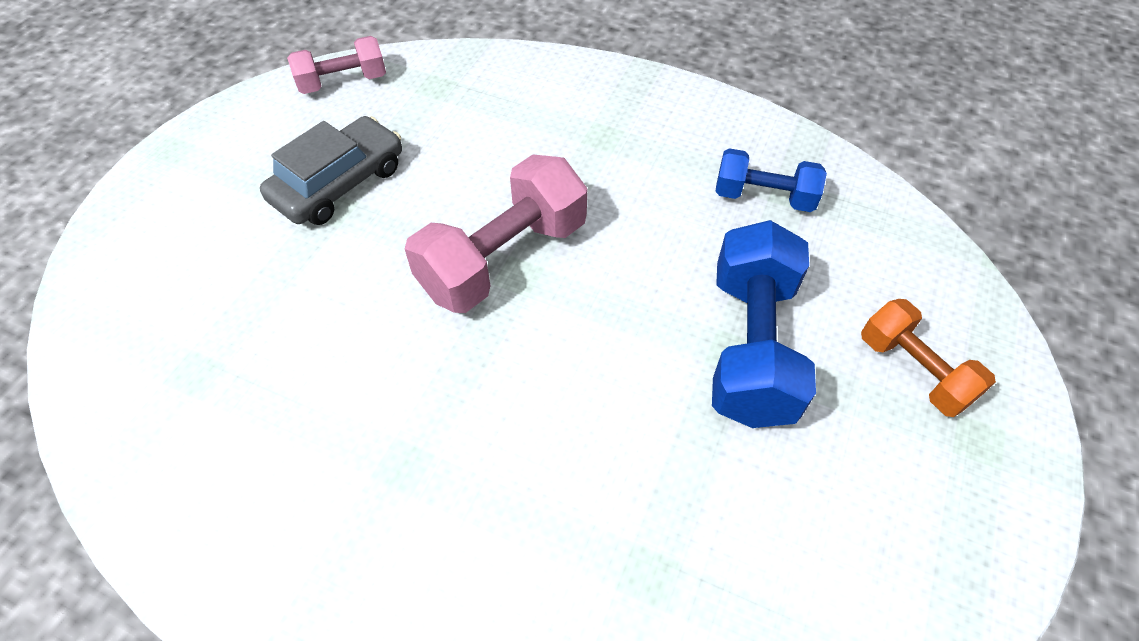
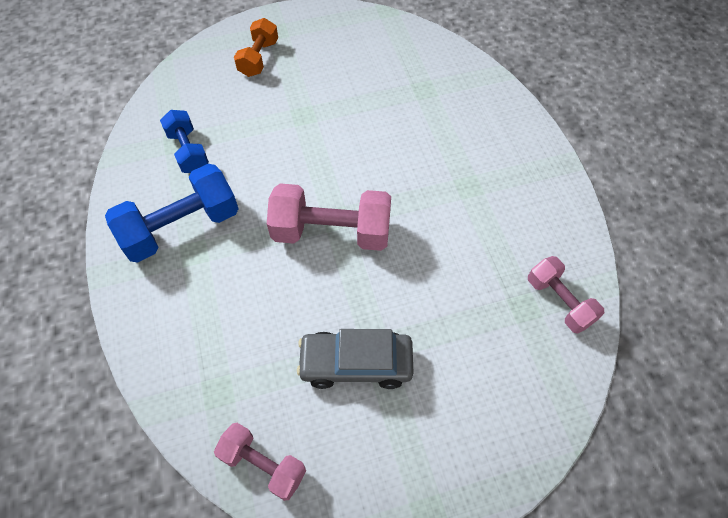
camera: 130 degrees left, 5 degrees up
(148, 417) = (559, 301): none -> pink dumbbell
(751, 347) = (294, 110): blue dumbbell -> blue dumbbell (181, 227)

